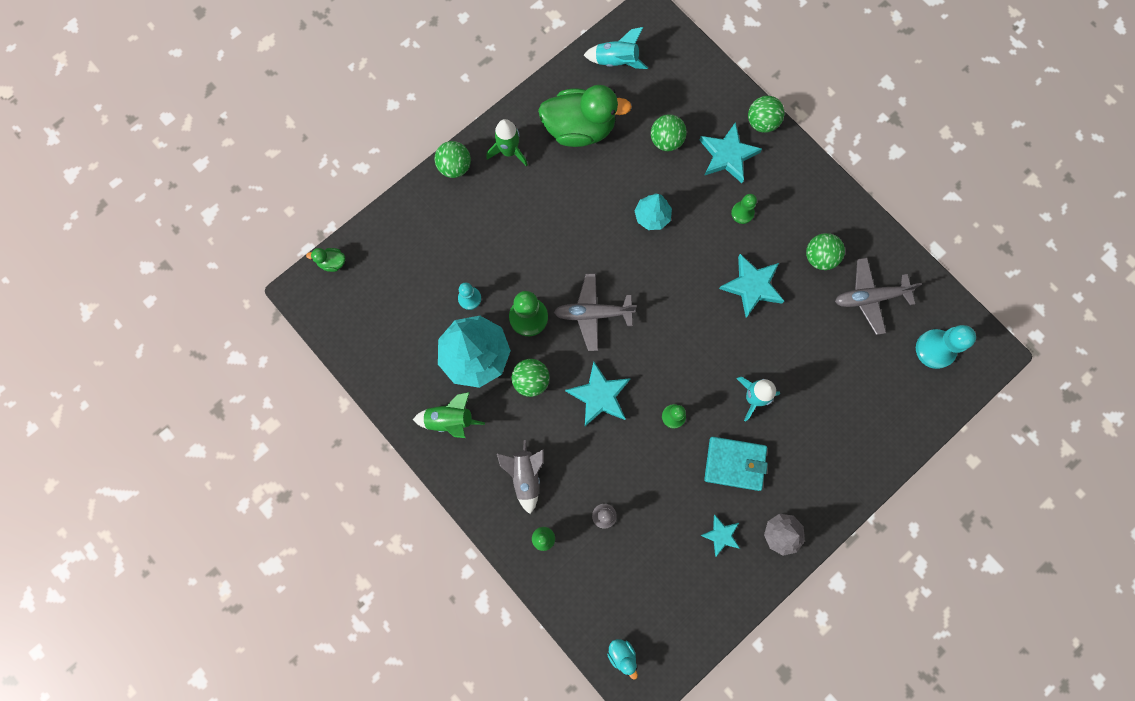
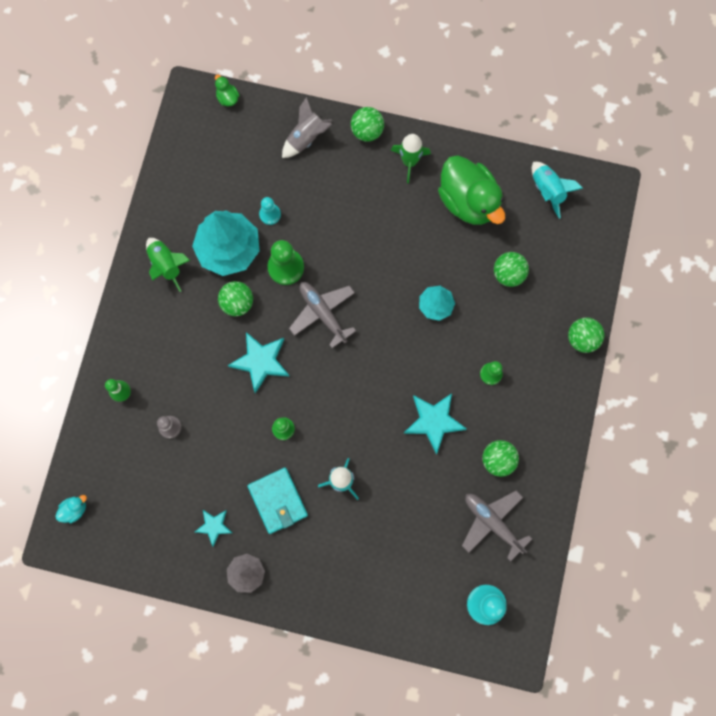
camera: 55 degrees right, 0 degrees up
(525, 476) = (161, 348): grey rocket -> grey rocket (306, 138)
(622, 654) = (75, 509): turquoise duck -> turquoise duck turned 150 degrees counterclockwise
(727, 155) = (532, 330): turquoise star -> none

